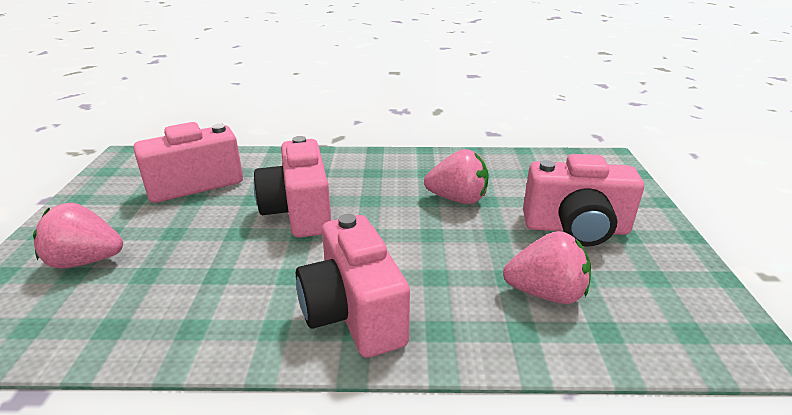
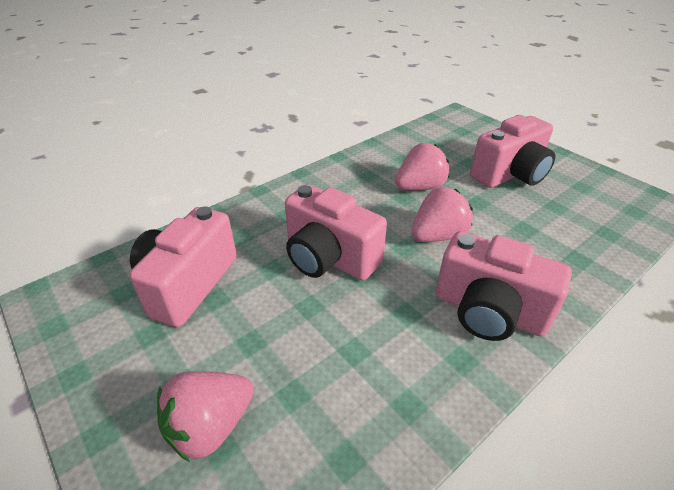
camera: 40 degrees left, 10 degrees up
(546, 293) = (556, 227): pink strawberry -> pink strawberry (437, 236)

